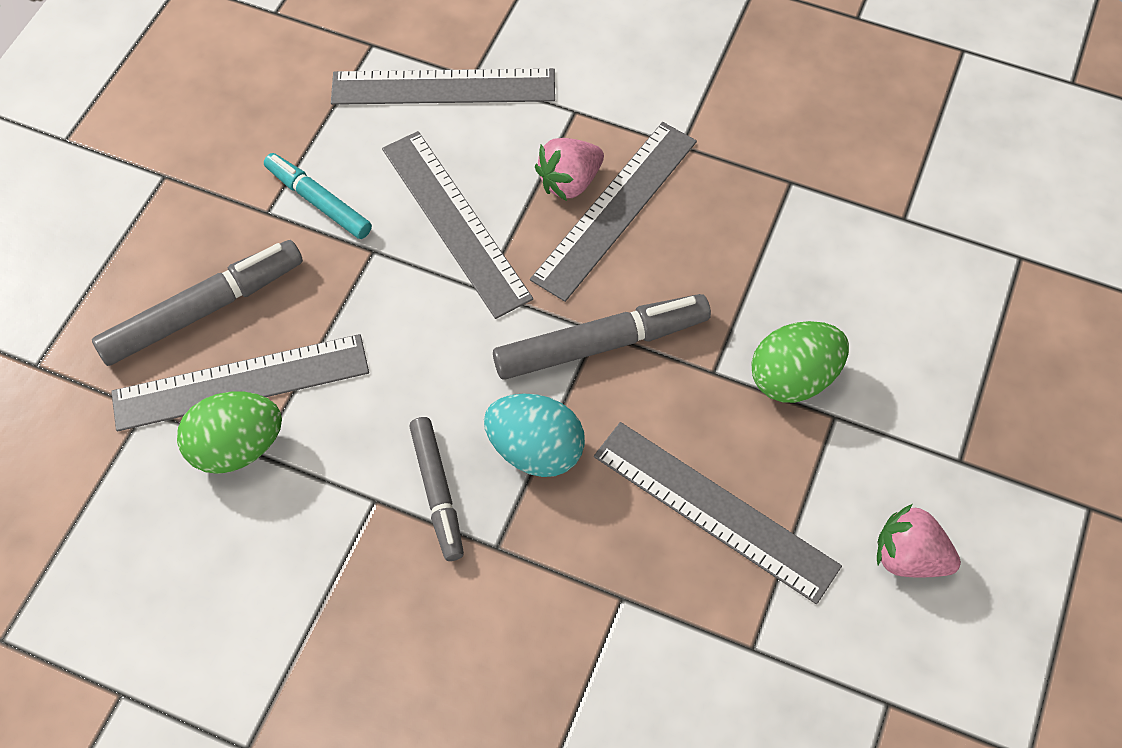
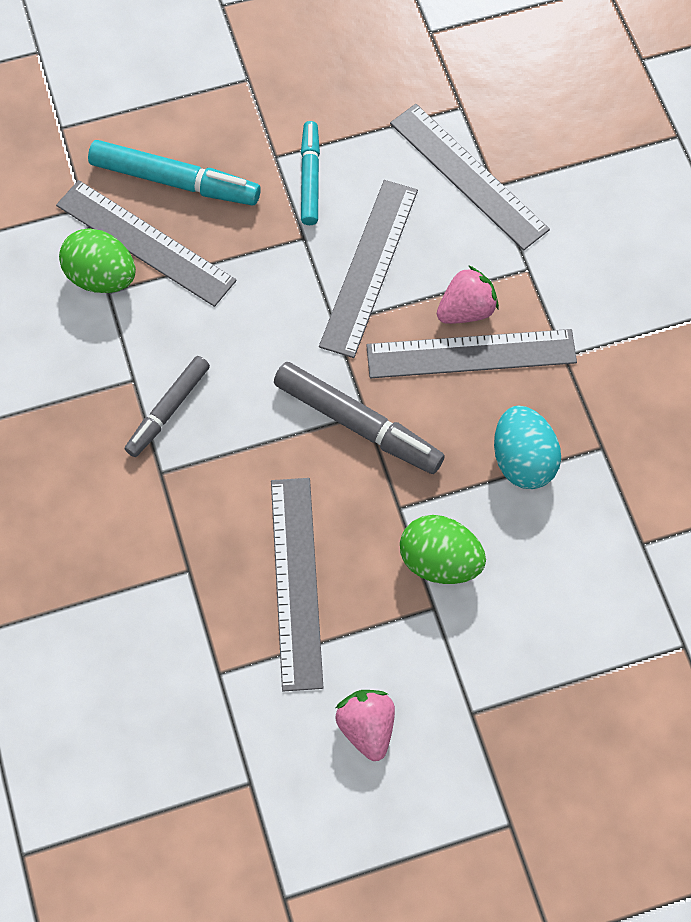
camera: 50 degrees right, 5 degrees up
(203, 310) = (175, 181): grey marker -> turquoise marker
(535, 450) = (246, 443): turquoise egg -> turquoise egg (522, 460)
(569, 182) = (466, 310): pink strawberry -> pink strawberry turned 135 degrees clockwise

